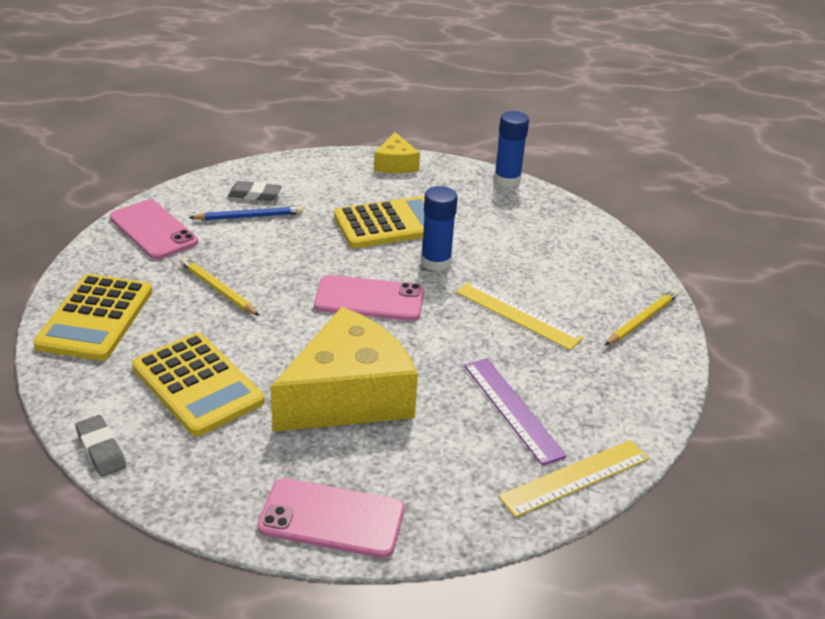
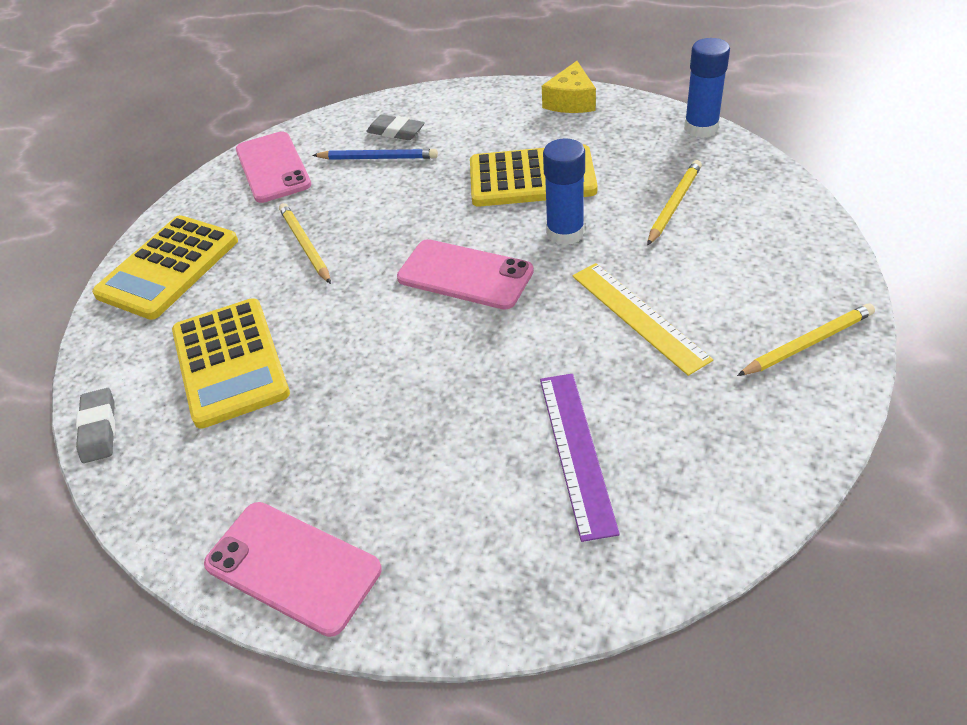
camera: 25 degrees right, 10 degrees up
(349, 395) = (385, 401): yellow cheese -> none
(510, 236) = (674, 204): none -> yellow pencil
(575, 477) = (619, 569): yellow ruler -> none

